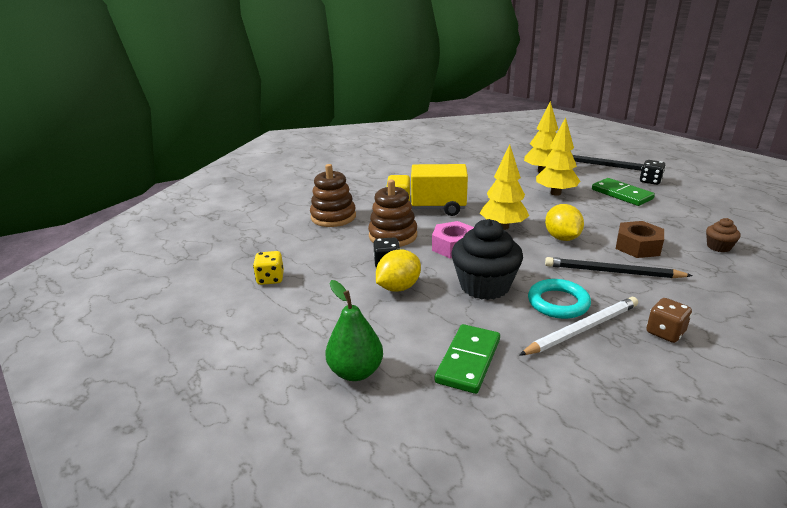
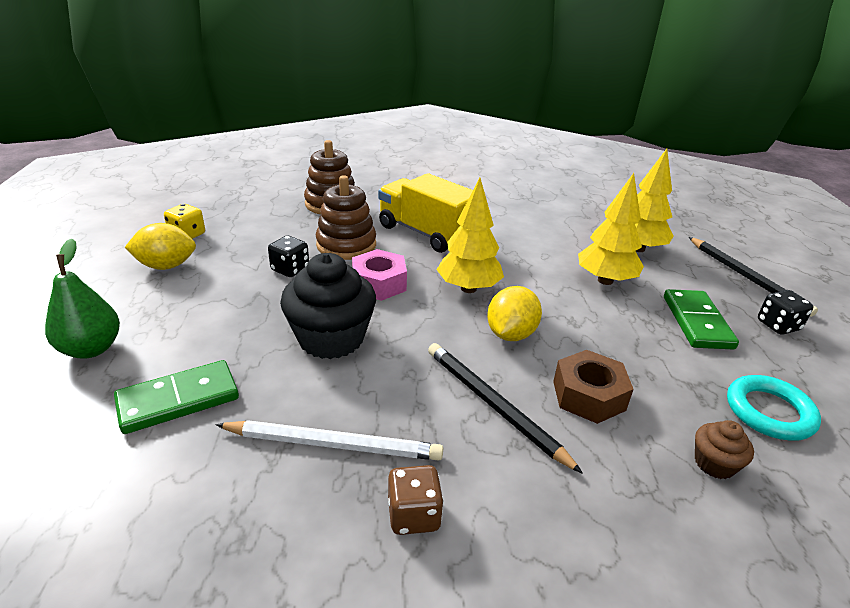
camera: 35 degrees right, 5 degrees up
(398, 287) = (258, 296): yellow lemon -> yellow lemon (166, 266)
(558, 303) = (365, 400): turquoise ring -> turquoise ring (769, 412)

